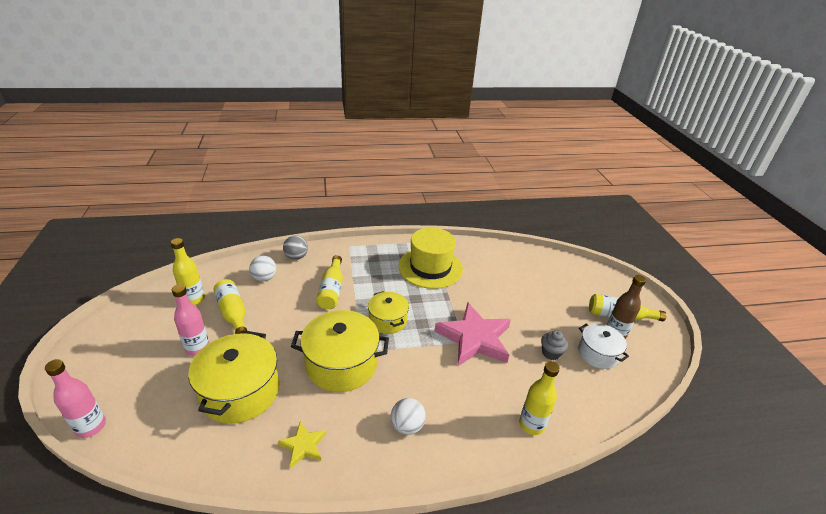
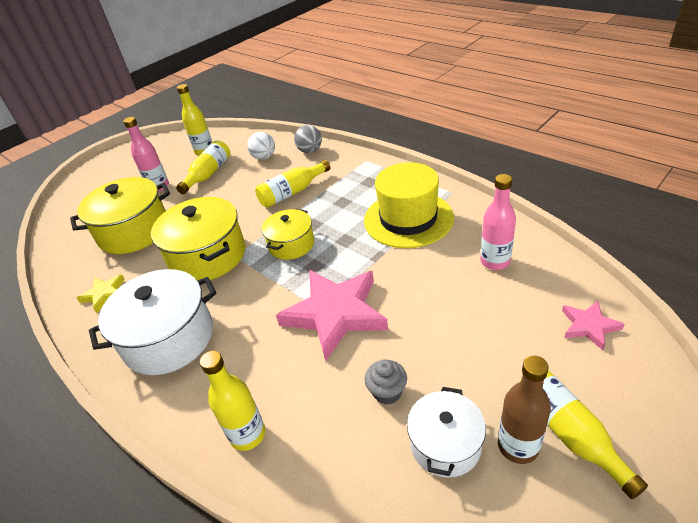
camera: 60 degrees right, 5 degrees up
(91, 427) = (61, 202): pink bottle -> pink bottle (495, 261)
(407, 426) = (169, 338): white ball -> white pot
(570, 272) = (589, 326): none -> pink star

